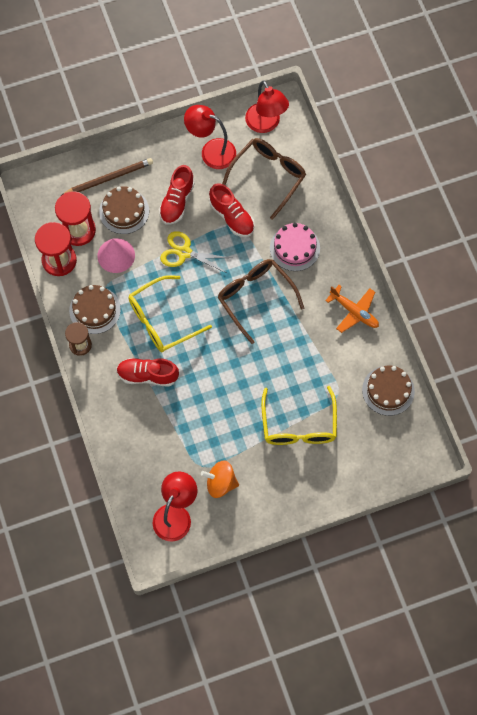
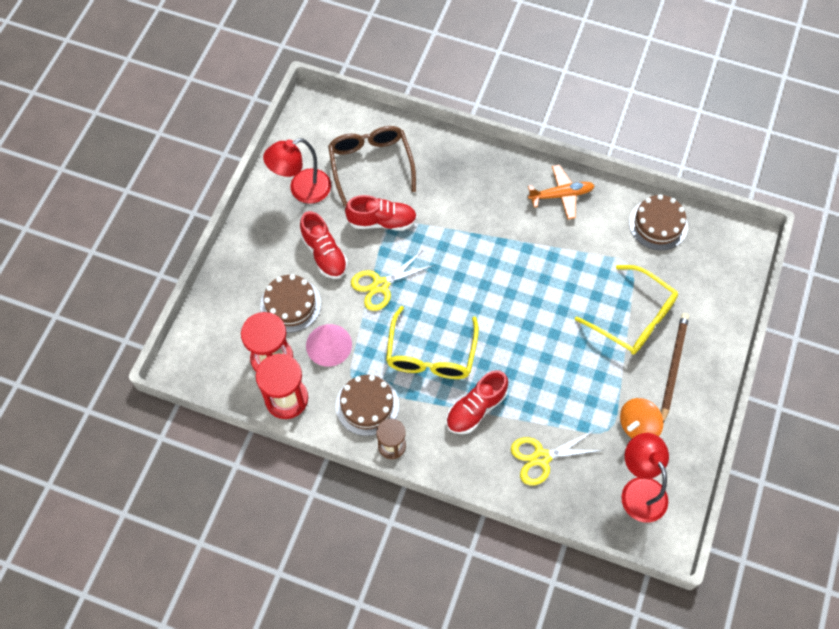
camera: 50 degrees left, 5 degrees down
(109, 178) = (245, 292): brown pencil -> brown pencil (673, 367)
(147, 439) = (541, 457): none -> yellow scissors
(256, 298) = (479, 261): brown glasses -> none
(266, 124) = (319, 130): red lamp -> none
(294, 248) = (458, 195): pink cake -> none

